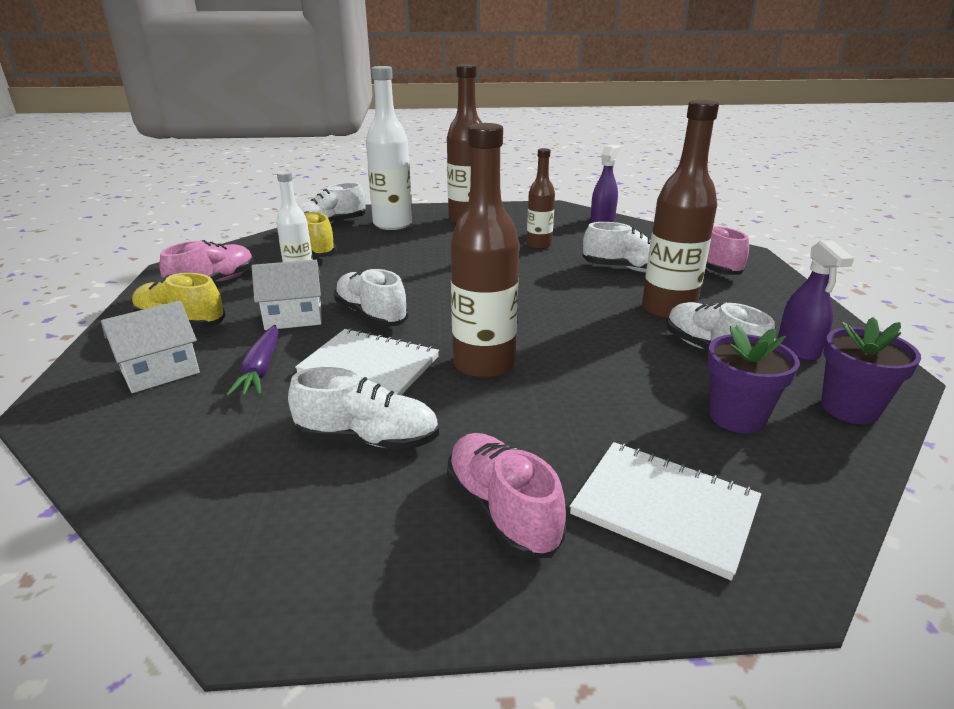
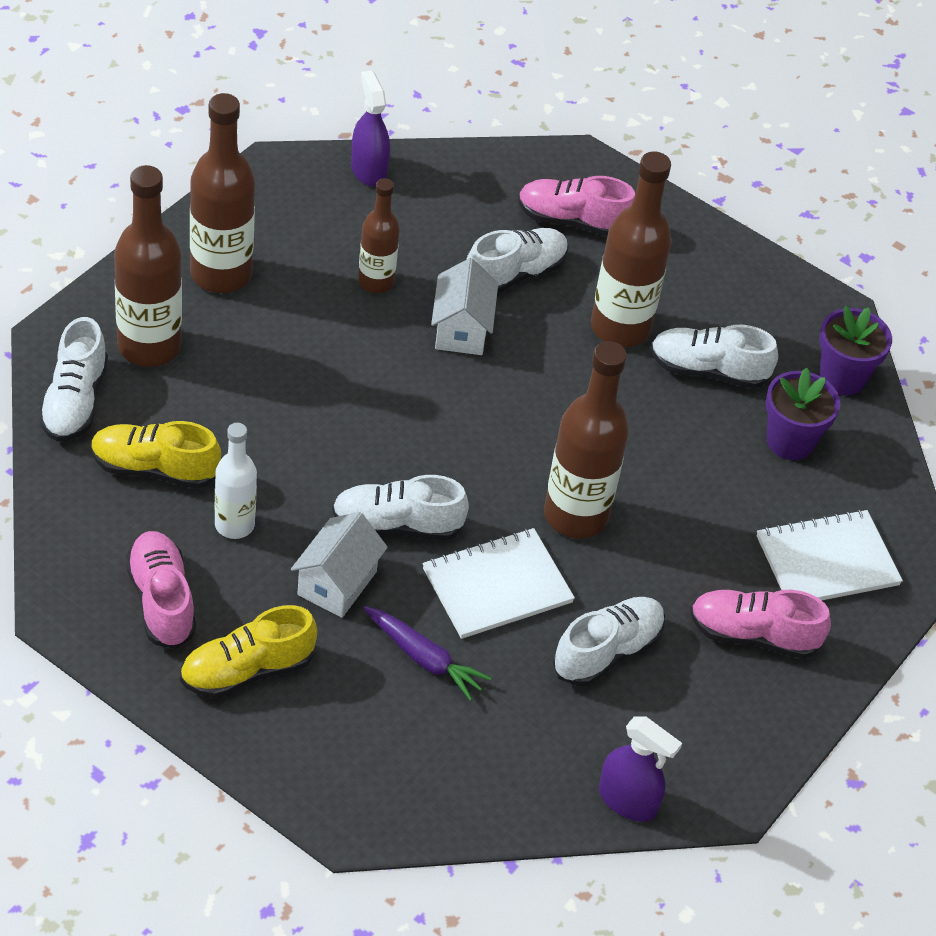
camera: 55 degrees left, 20 degrees up
(160, 372) = (354, 728): white house -> white house (461, 329)
(392, 224) = (149, 346): white bottle -> brown bottle
(798, 349) = (758, 320): purple spray bottle -> purple spray bottle (627, 800)

